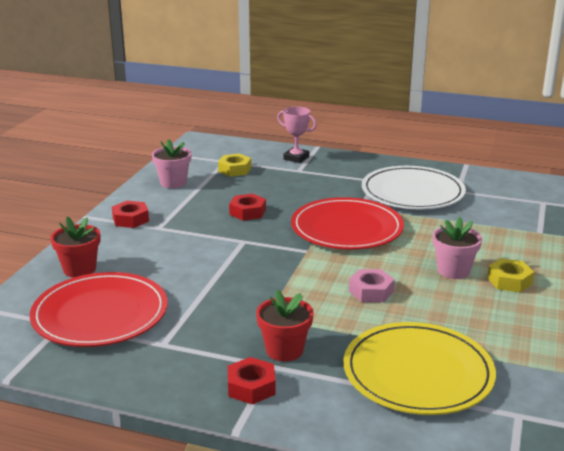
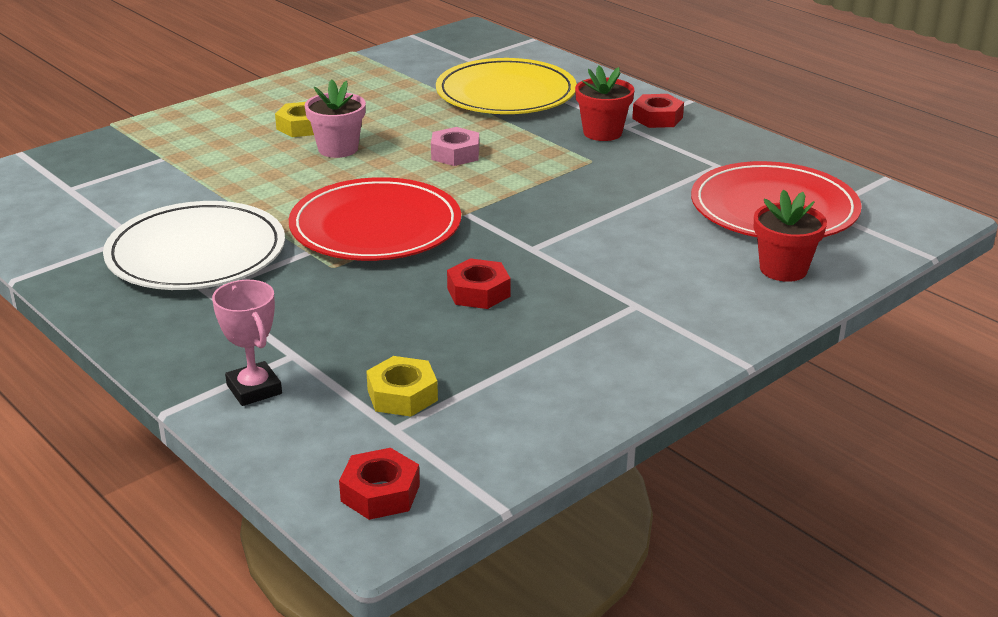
camera: 150 degrees left, 5 degrees up
(130, 219) = (672, 333): red nut -> red nut (380, 493)
(173, 183) = (545, 397): pink flower pot -> none

